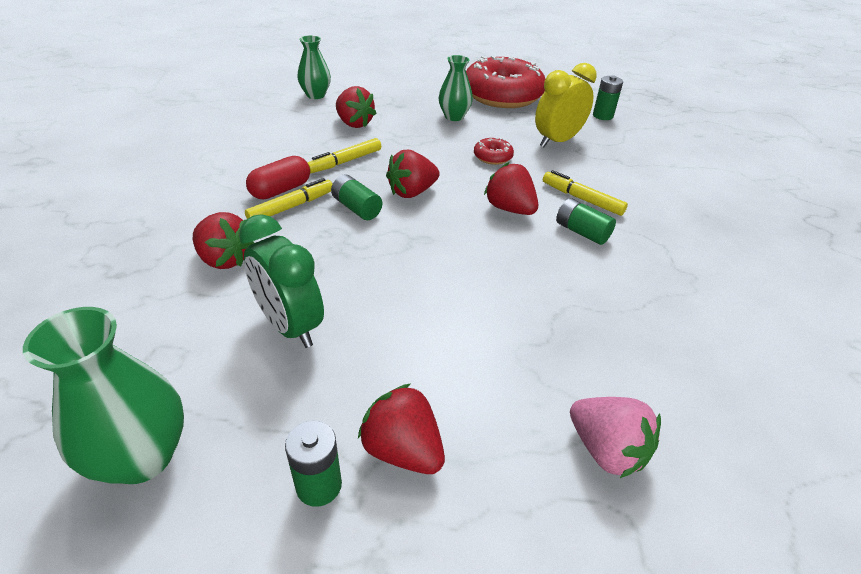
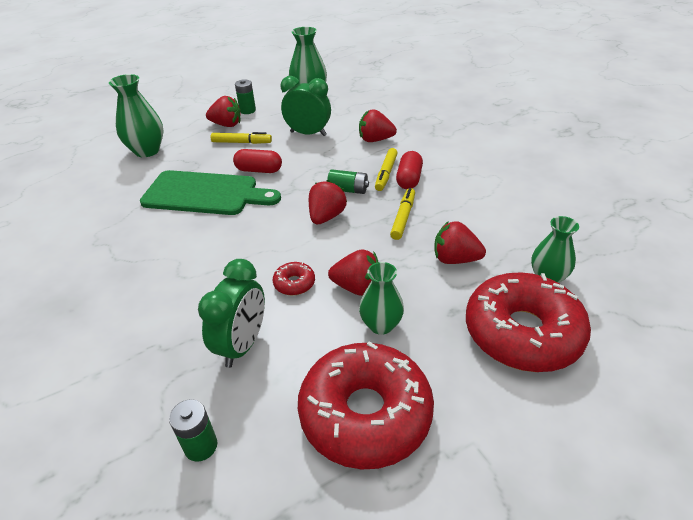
camera: 150 degrees right, 0 degrees up
(377, 86) = (522, 333): none -> red donut
(432, 288) = (259, 170): none -> red capsule
(509, 209) = (245, 236): red strawberry -> red strawberry (357, 287)
(529, 284) = (205, 193): none -> green cutting board
(557, 141) = (242, 345): yellow clock -> green clock
(581, 199) = (191, 273): yellow marker -> yellow marker (241, 142)
(581, 232) = (182, 241): green battery -> none
(606, 450) = (147, 151): pink strawberry -> green vase

